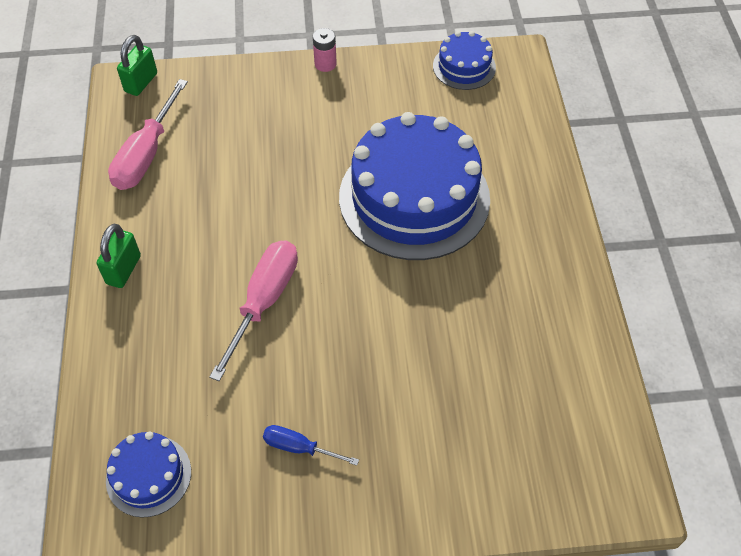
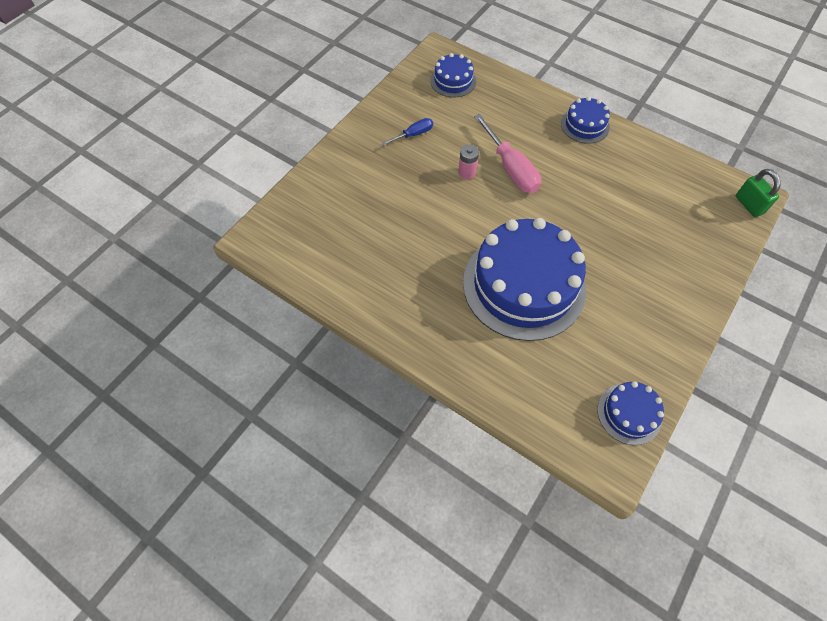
camera: 130 degrees right, 5 degrees up
(123, 270) = (585, 125): green padlock -> blue cake
(147, 154) = (673, 175): pink screwdriver -> none
(325, 64) = (698, 320): pink battery -> pink battery (467, 172)

